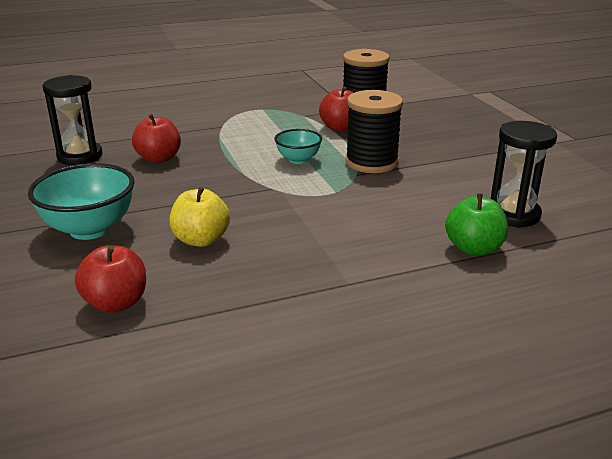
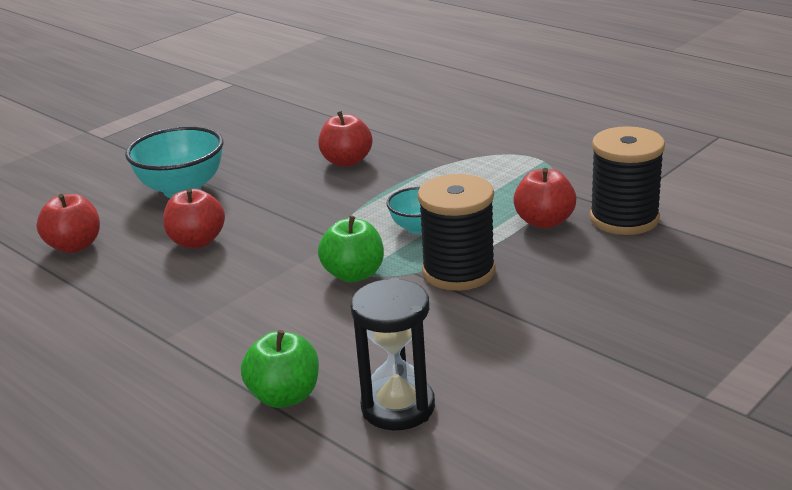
camera: 65 degrees right, 0 degrees up
(80, 156) = (315, 129): black hourglass -> none
(201, 240) = (197, 241): yellow apple -> red apple
(336, 192) = (354, 274): none -> green apple

